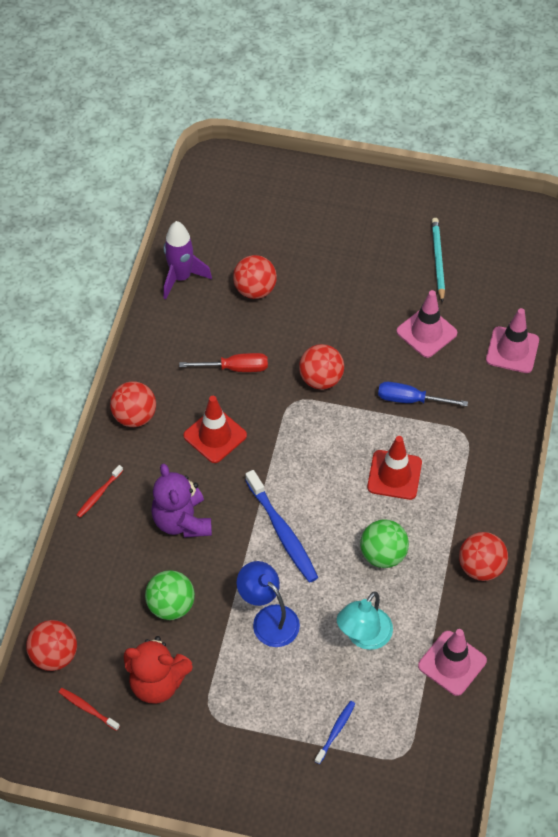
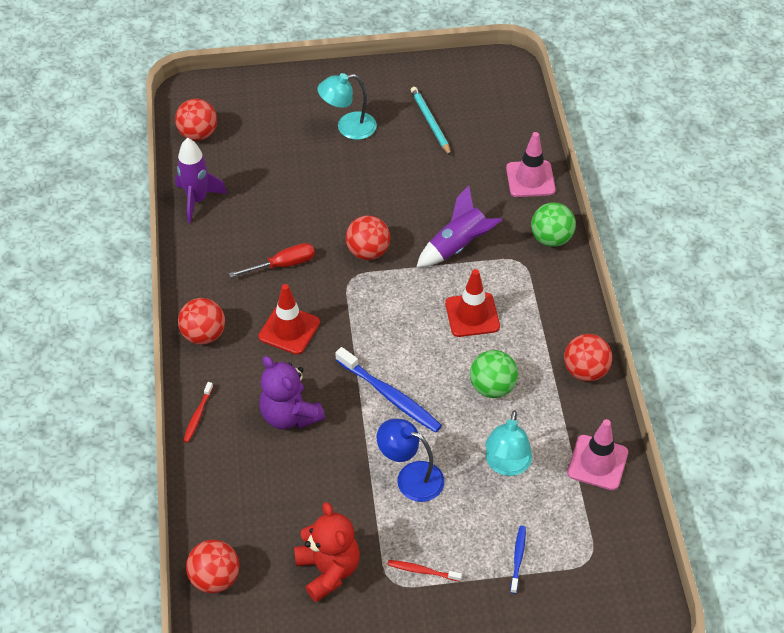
camera: 20 degrees left, 5 degrees down
(87, 708) = (269, 617): red toothbrush -> red toothbrush (422, 571)
(157, 682) = (328, 570): red teddy bear -> red teddy bear turned 105 degrees counterclockwise
(171, 605) = (311, 495): green ball -> green ball (551, 239)
(255, 290) = (272, 192): red ball -> red ball (198, 134)
(354, 243) = (348, 128): none -> turquoise lamp
(410, 400) = (458, 246): blue screwdriver -> purple rocket
(426, 332) = (447, 185): pink traffic cone -> none

